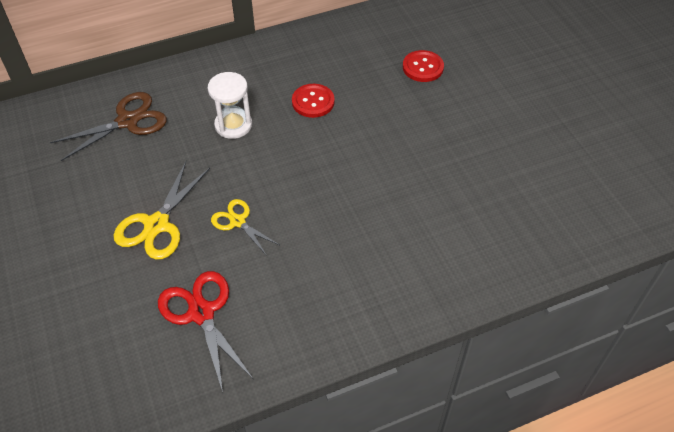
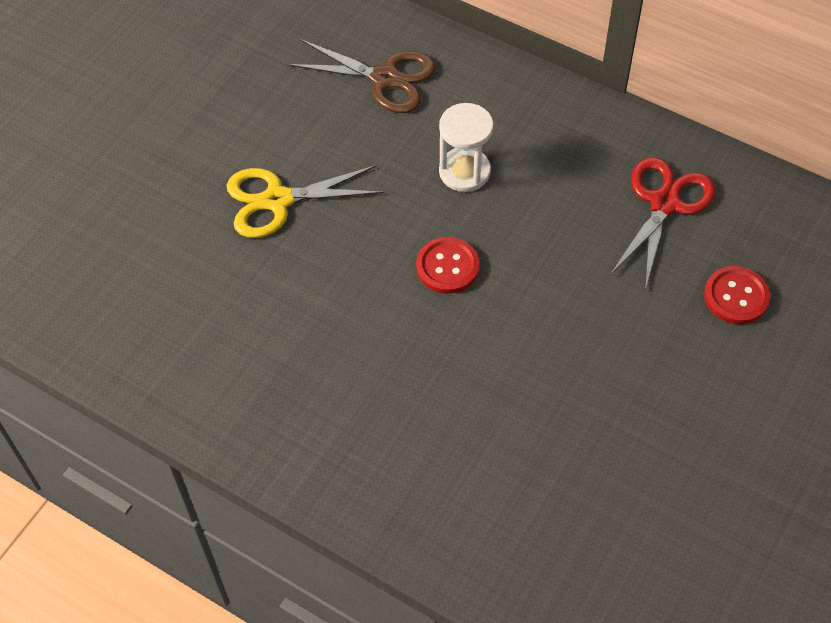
camera: 55 degrees right, 5 degrees up
(201, 313) = (205, 312): red scissors -> red scissors (664, 203)
(238, 221) = (339, 266): yellow scissors -> none
(313, 102) = (569, 221): red button -> red button (447, 267)

